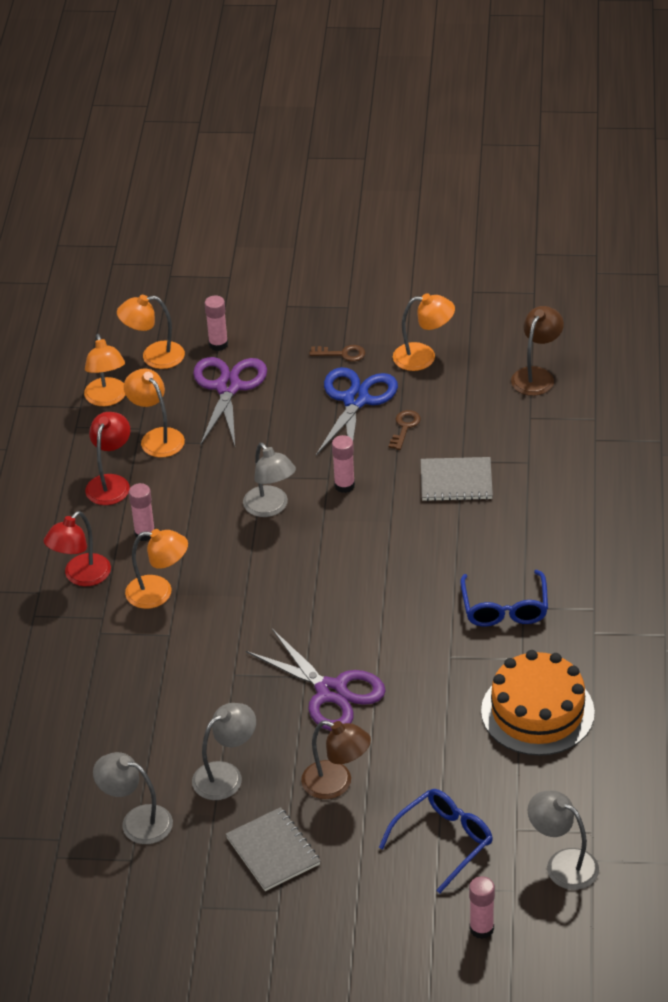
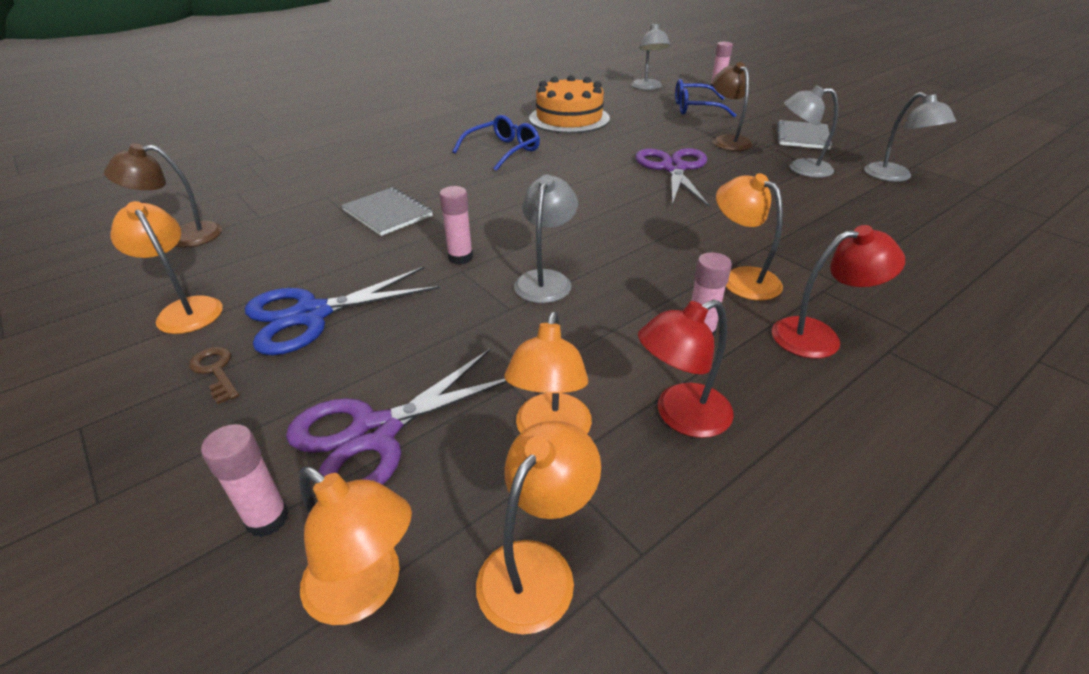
camera: 135 degrees left, 5 degrees down
(404, 427) = (334, 266): brown key -> none

